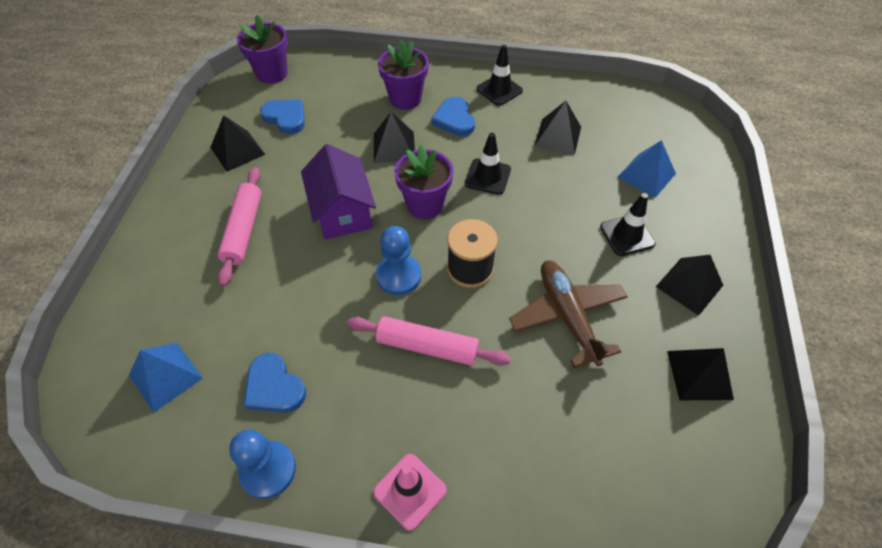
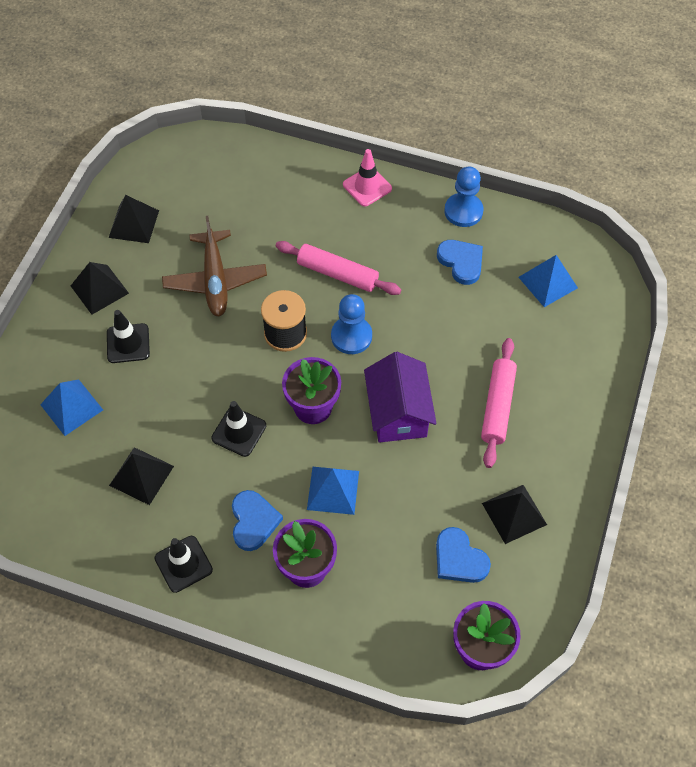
camera: 170 degrees left, 5 degrees up
(394, 147) = (333, 490): black pyramid -> blue pyramid

